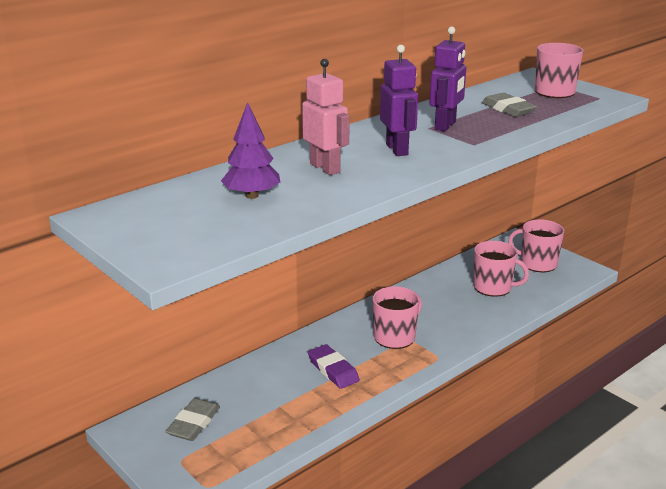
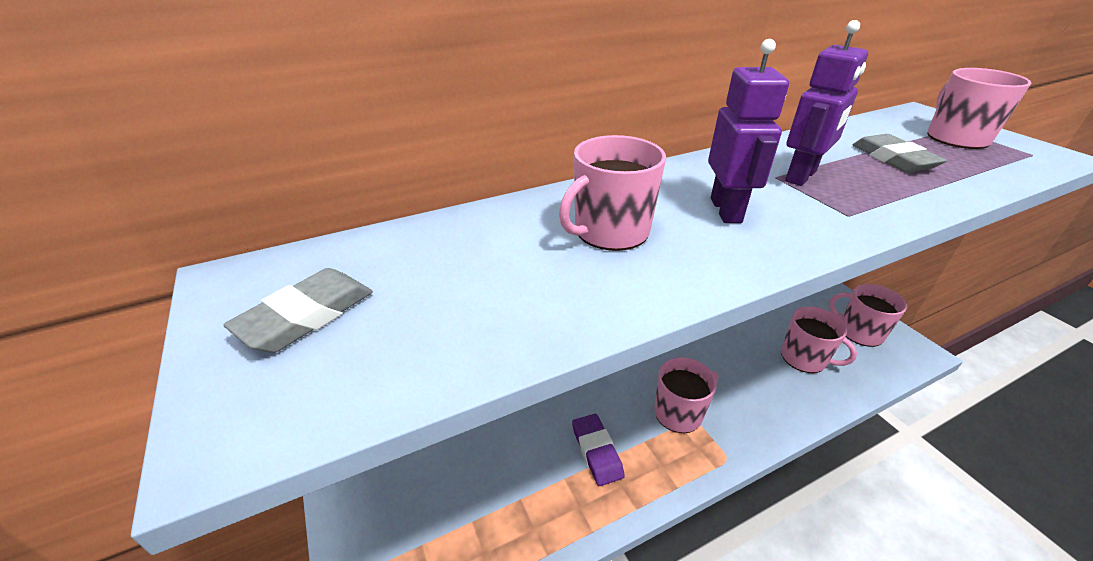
camera: 15 degrees right, 10 degrees up
(194, 423) = (415, 504): grey eraser -> grey eraser (307, 316)
(252, 196) = (478, 273): purple tree -> none
(325, 168) = (610, 231): pink robot -> pink mug

